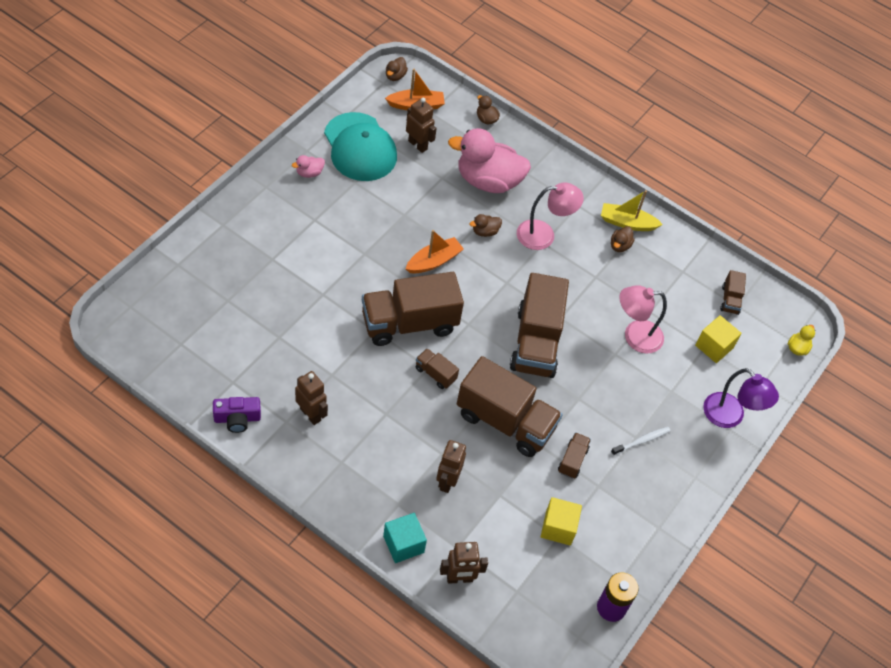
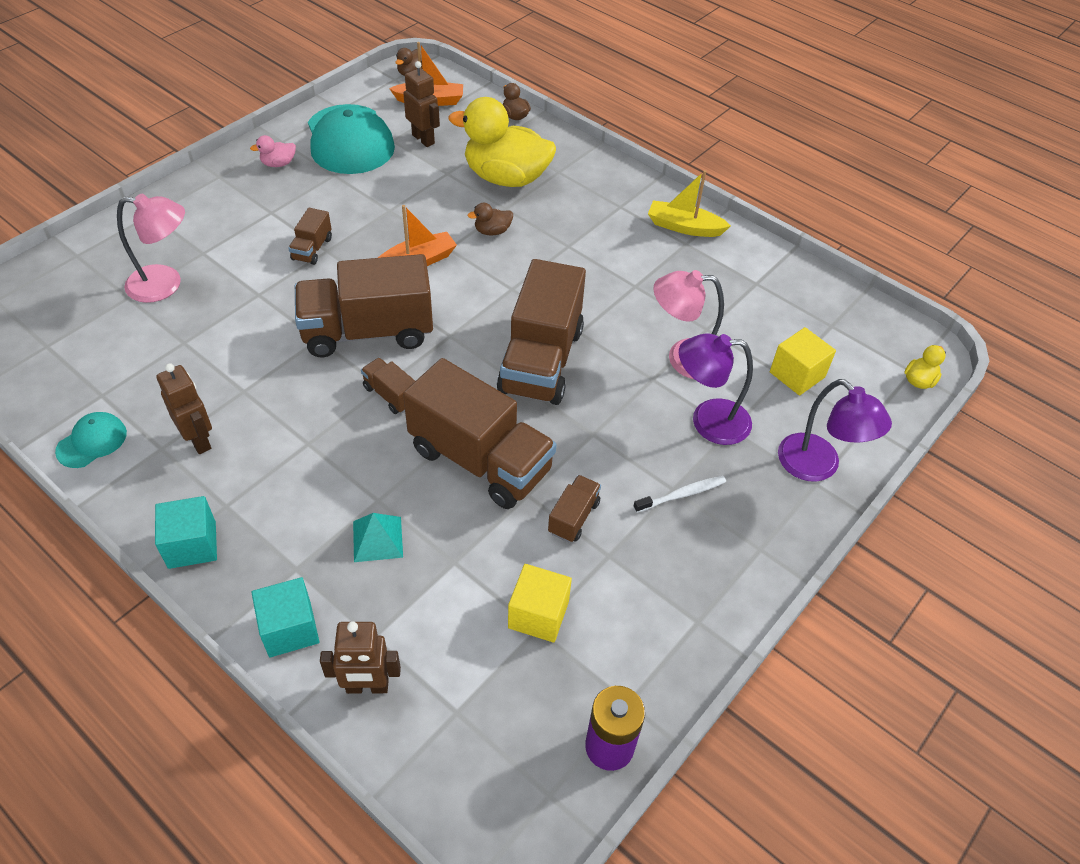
camera: 10 degrees right, 5 degrees down
(237, 419) = (92, 442): purple camera -> turquoise cap
(326, 491) = (192, 545): none -> turquoise cube
(447, 481) = (378, 539): brown robot -> turquoise pyramid
(488, 181) = (506, 178): pink duck -> yellow duck
(544, 235) = (570, 237): pink lamp -> pink lamp (165, 284)
(619, 246) = (672, 252): brown duck -> none
(655, 385) = (708, 421): none -> purple lamp
(730, 300) = (822, 318): brown truck -> brown truck (312, 249)

